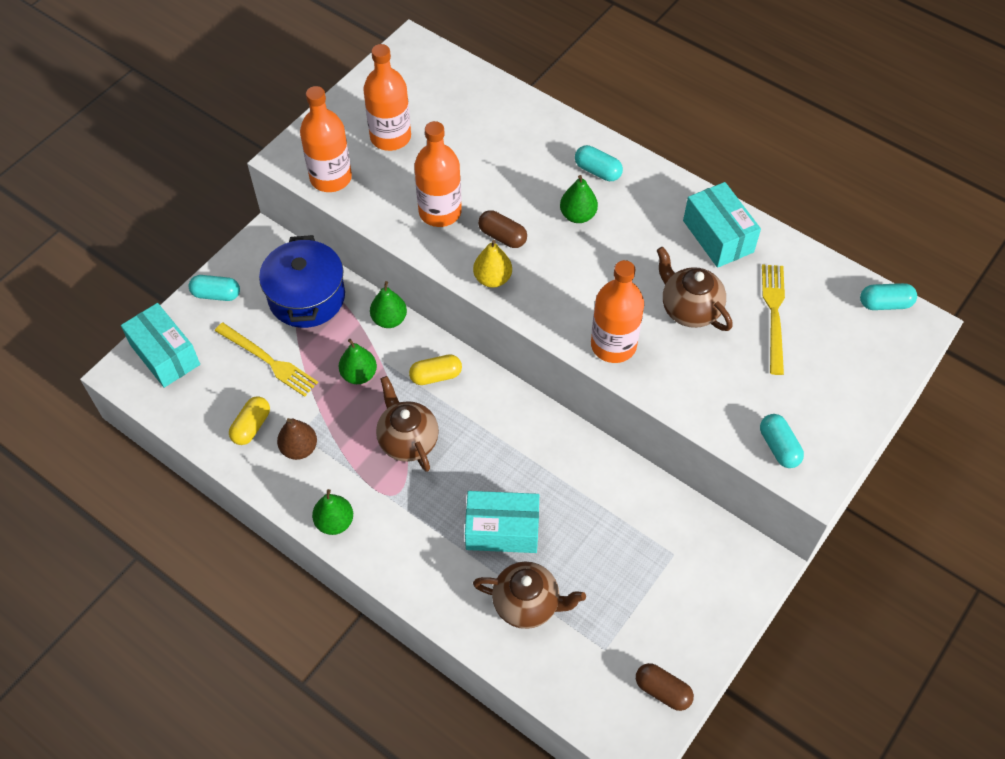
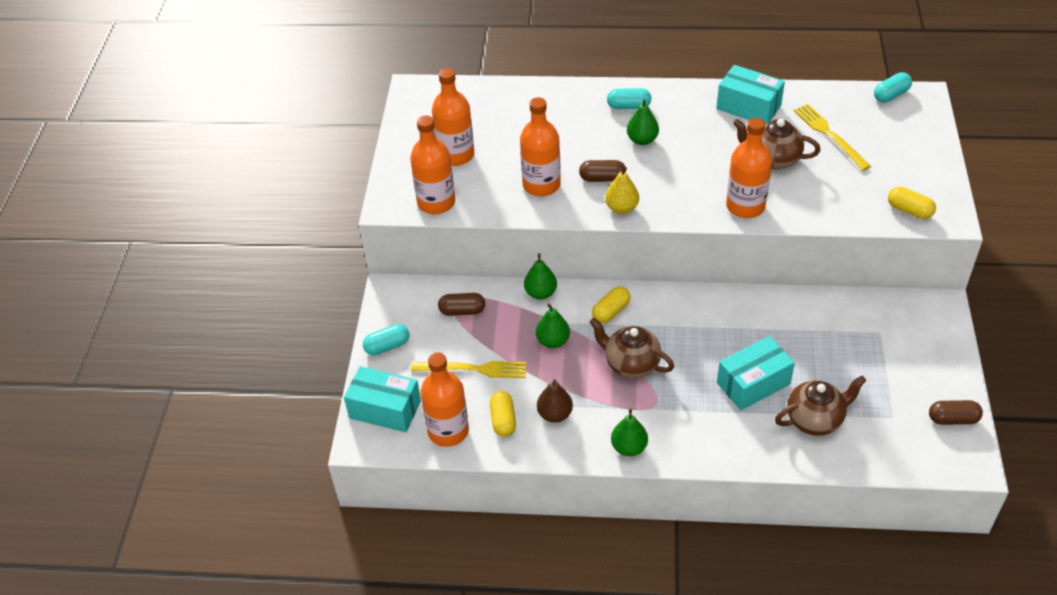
camera: 30 degrees left, 10 degrees down
(198, 408) = (448, 431): none -> orange bottle
(307, 297) = (462, 311): blue pot -> brown capsule
(778, 447) = (909, 210): turquoise capsule -> yellow capsule

